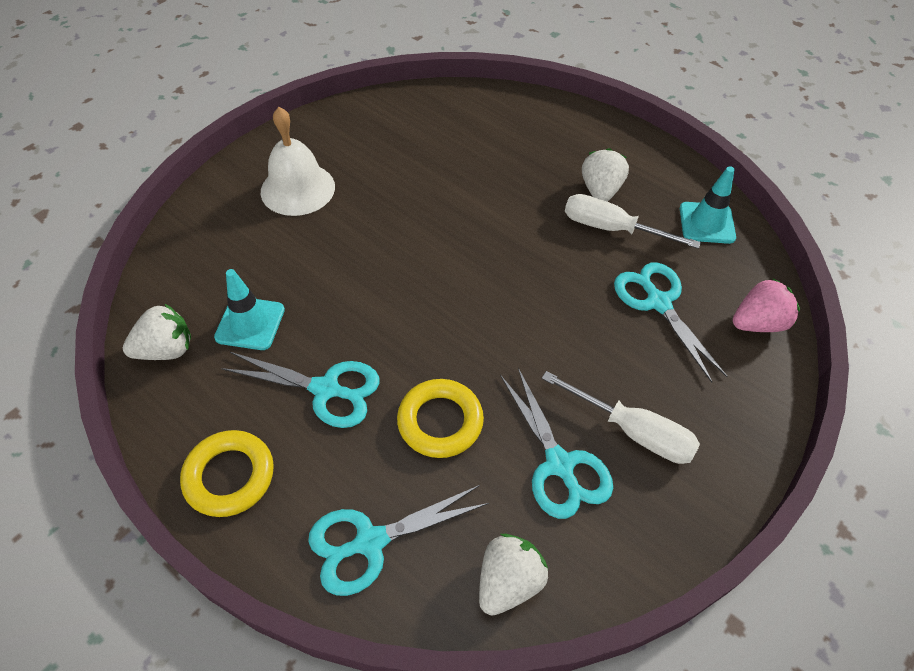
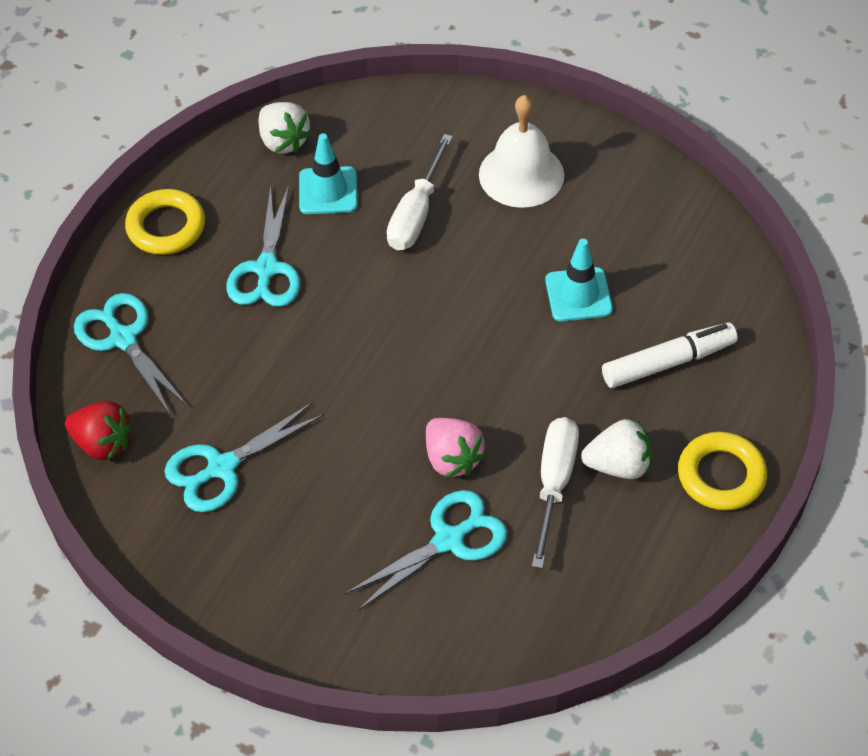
camera: 80 degrees right, 0 degrees up
(440, 421) = (250, 364): yellow ring -> yellow ring (721, 475)
(508, 581) = (102, 443): white strawberry -> red strawberry
(513, 147) = (667, 362): none -> white marker
(633, 431) = (271, 526): white screwdriver -> white screwdriver (416, 213)
(706, 223) = (598, 587): turquoise traffic cone -> turquoise traffic cone (578, 295)
(757, 323) = (444, 645): pink strawberry -> pink strawberry (452, 459)

